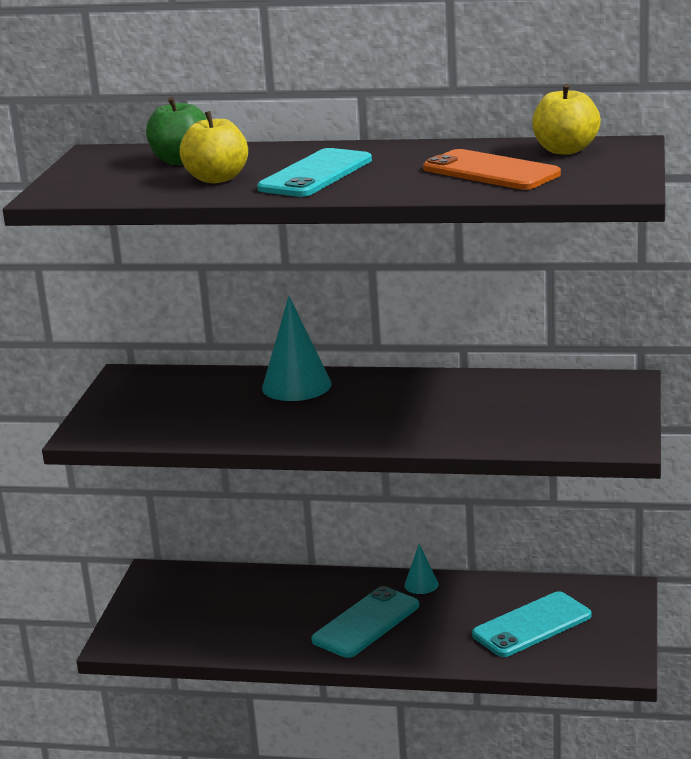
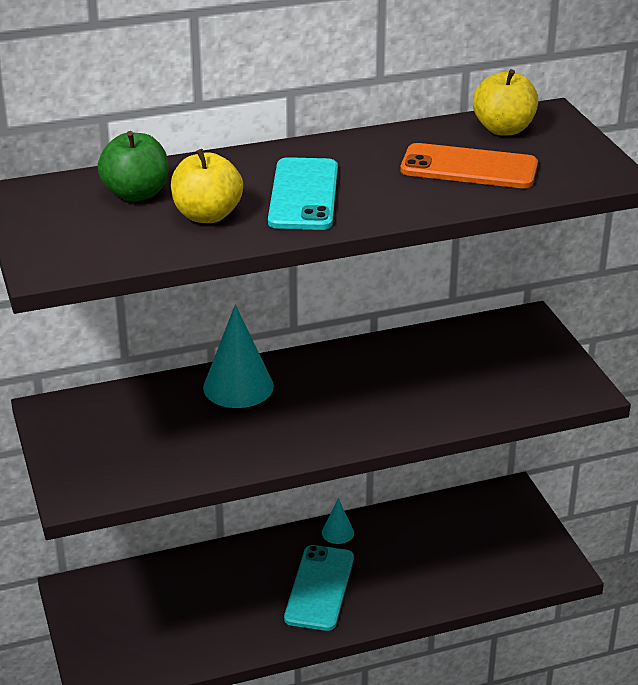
camera: 30 degrees left, 10 degrees up
(531, 625) = (462, 549): turquoise phone -> none

